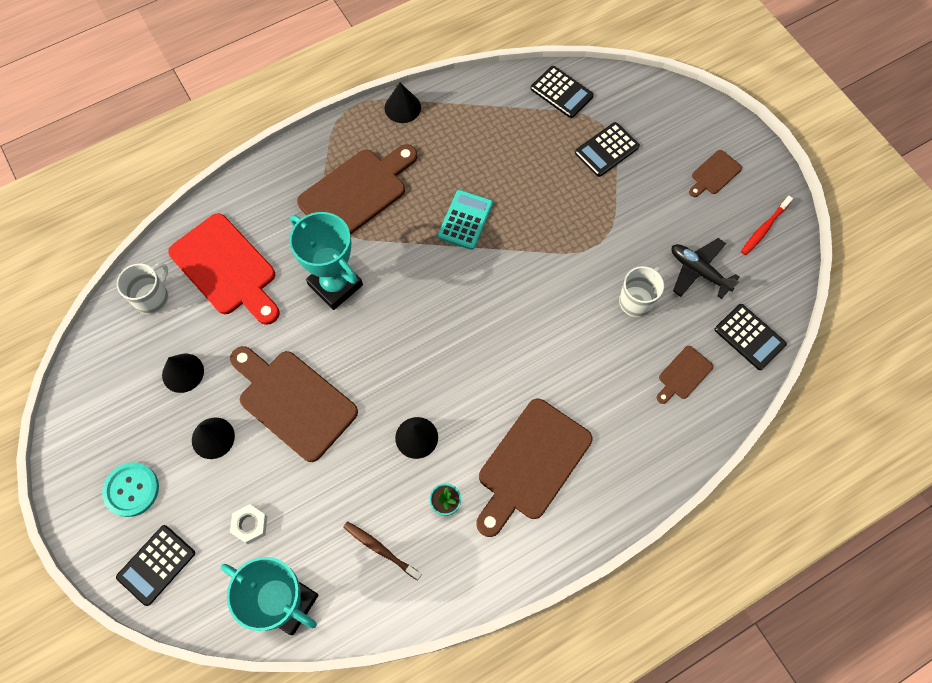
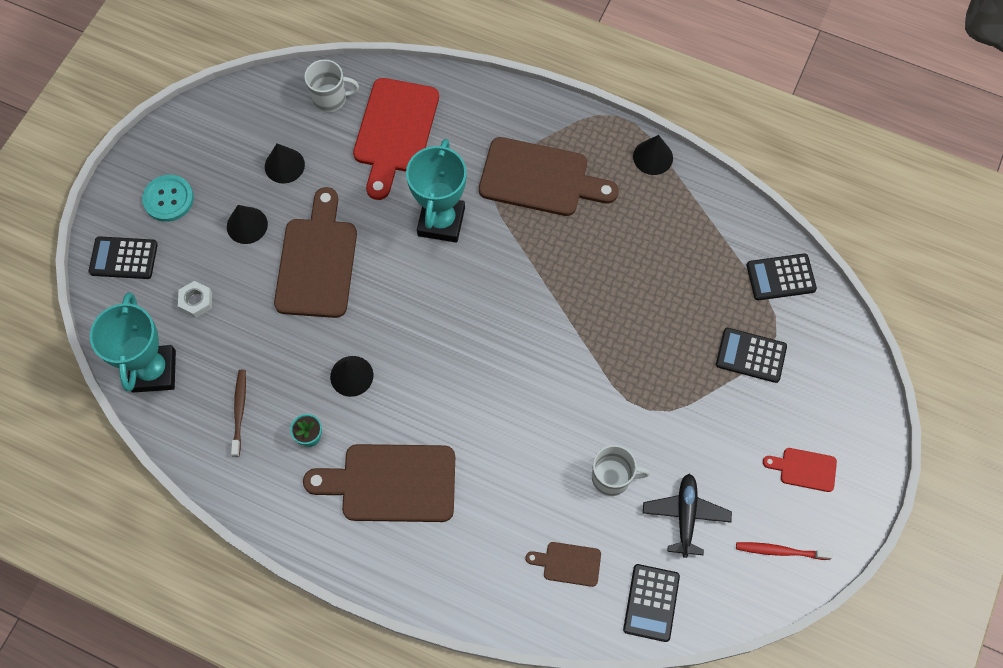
camera: 55 degrees right, 0 degrees up
(465, 220) = (581, 282): turquoise calculator -> none
(561, 92) = (781, 277): black calculator -> black calculator turned 75 degrees clockwise
(714, 174) = (804, 469): brown cutting board -> red cutting board

